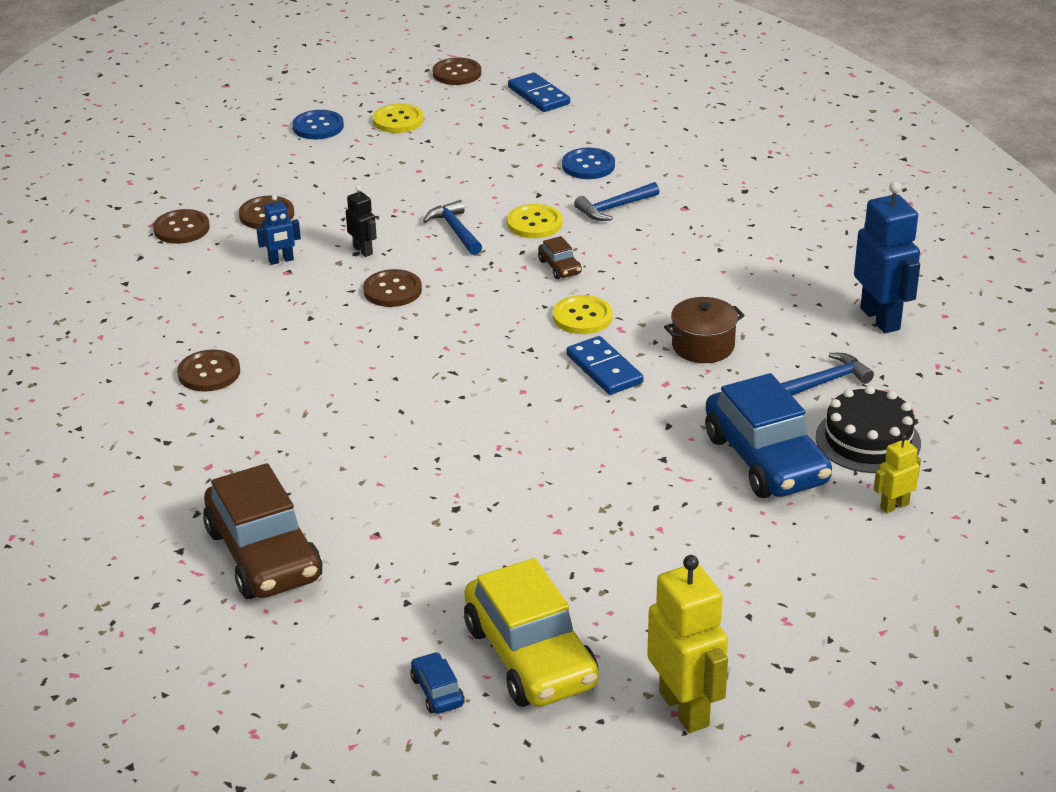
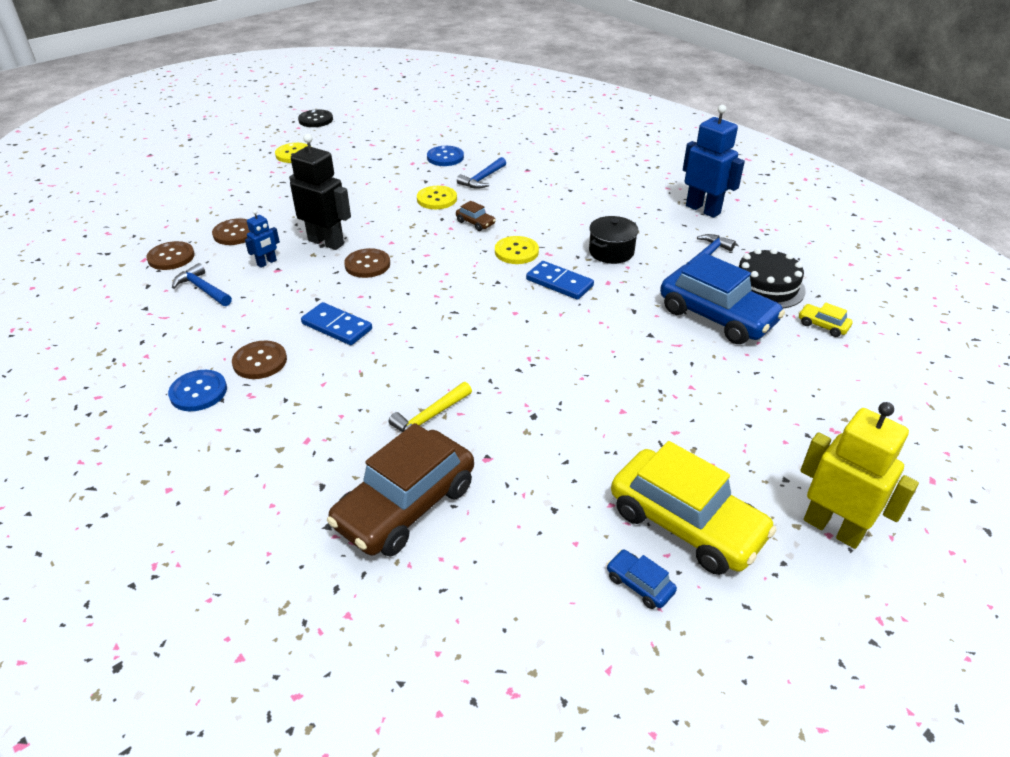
camera: 25 degrees left, 5 degrees up
(264, 555) = (405, 506): brown car -> brown car turned 90 degrees clockwise
(318, 127) = (237, 168): blue button -> blue button (198, 392)
(345, 479) = (430, 417): none -> yellow hammer
(363, 250) = (326, 242): black robot -> black robot, size x1.98
(455, 230) = (385, 215): blue hammer -> blue hammer (203, 289)
(457, 73) = (316, 120): brown button -> black button
(538, 96) = (380, 123): blue domino -> blue domino (337, 326)
(703, 346) = (611, 252): brown pot -> black pot
(894, 506) = (822, 325): yellow robot -> yellow car

